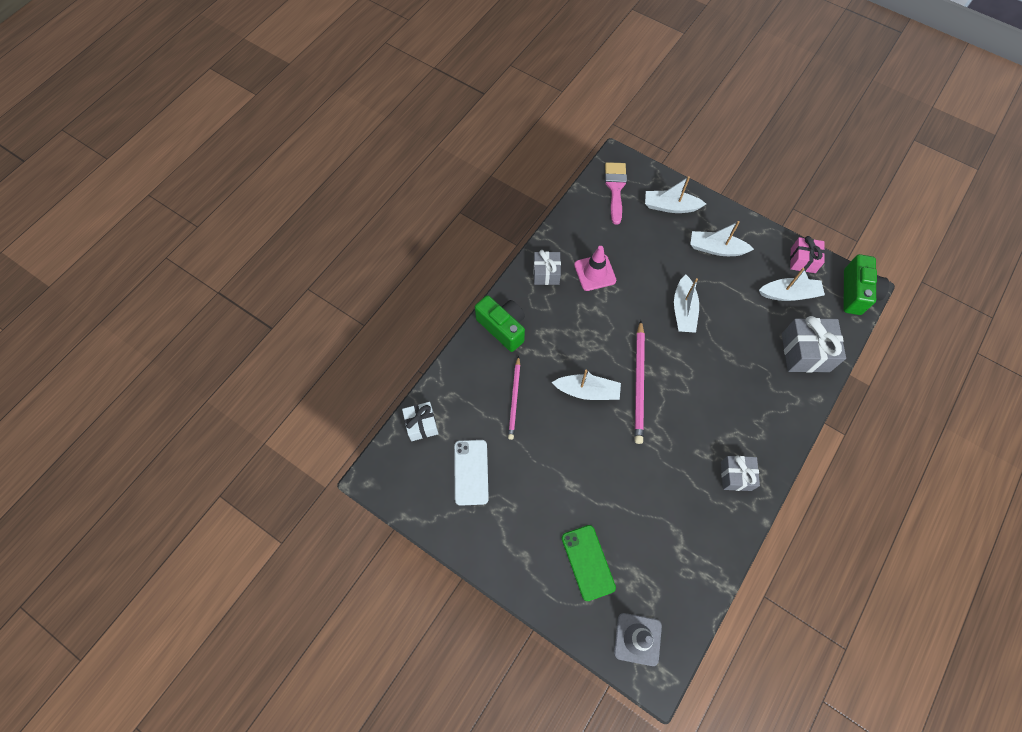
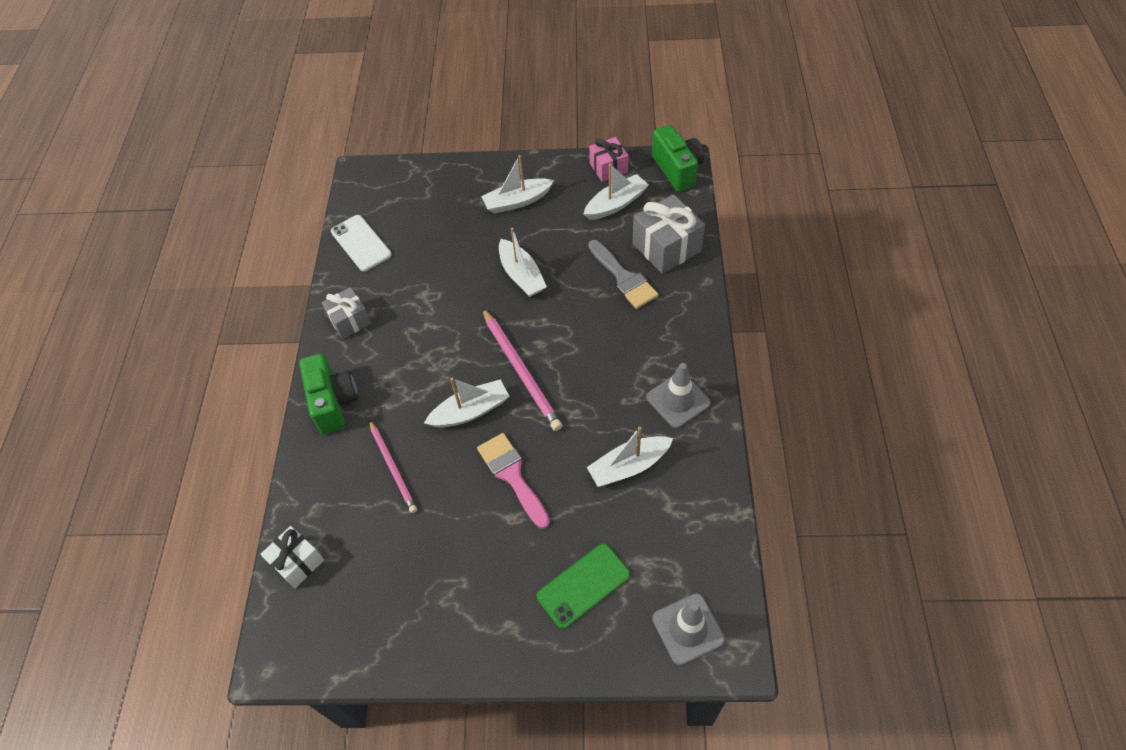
camera: 30 degrees left, 10 degrees down
(471, 472) = (389, 576): white phone -> white phone (361, 243)
(503, 327) = (333, 402): green camera -> green camera turned 60 degrees clockwise
(588, 562) = (583, 585): green phone -> green phone turned 75 degrees counterclockwise
(595, 272) = (404, 291): pink traffic cone -> none
(615, 188) = (375, 200): pink brush -> pink brush (512, 475)
(670, 206) = (445, 187): white boat -> white boat (628, 466)
(736, 476) = (678, 400): grey gift -> grey traffic cone
(757, 357) = (623, 278): none -> grey brush

